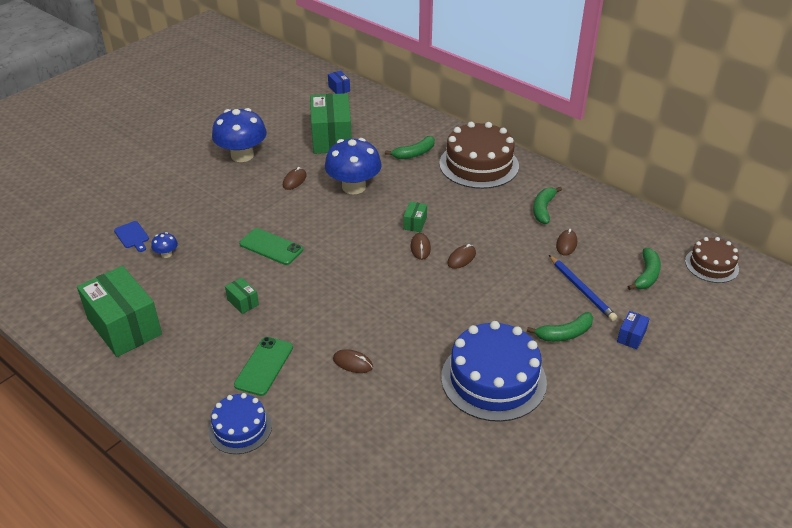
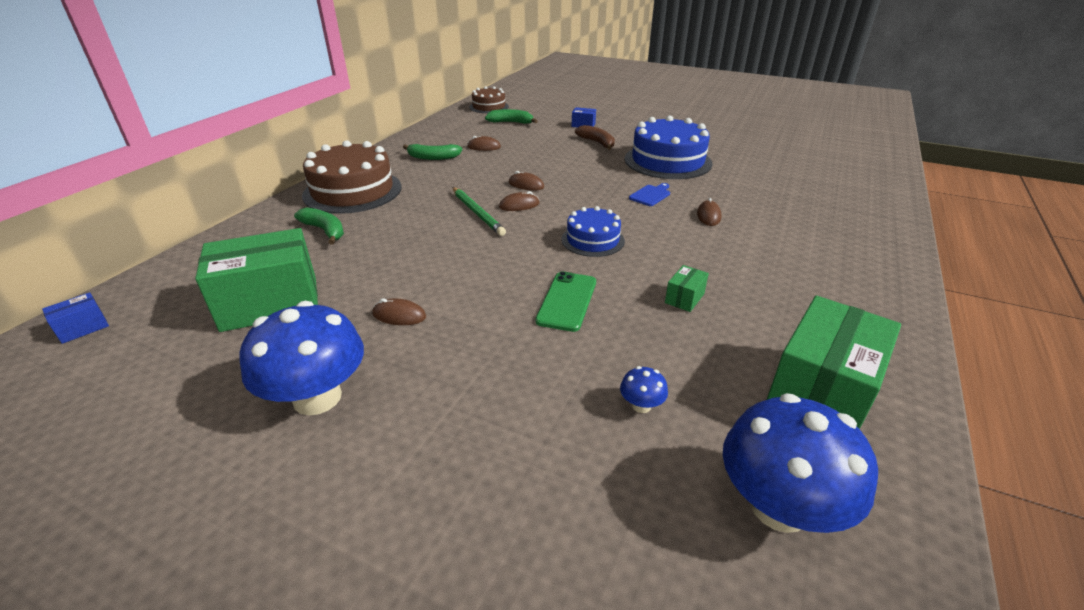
camera: 105 degrees left, 5 degrees down
(132, 236) = (620, 476): blue cutting board -> blue cutting board (650, 195)
(240, 428) = (846, 257): blue cake -> blue cake (592, 240)
(264, 366) = (762, 261): green phone -> none
(353, 187) = (409, 262): blue mushroom -> blue mushroom (779, 506)
(415, 223) = (477, 213): green box -> green pencil
(564, 334) = (597, 143): green banana -> brown banana
(581, 289) = (541, 140): blue pencil -> none

